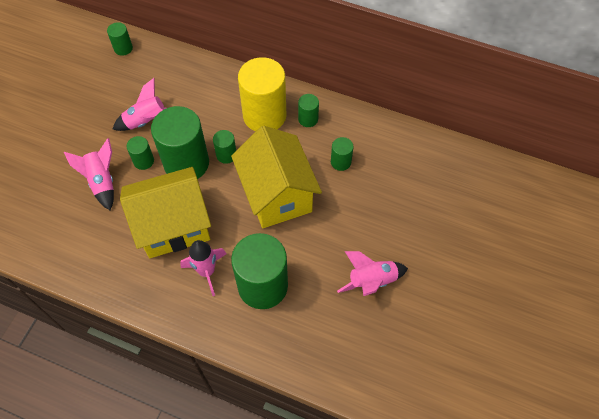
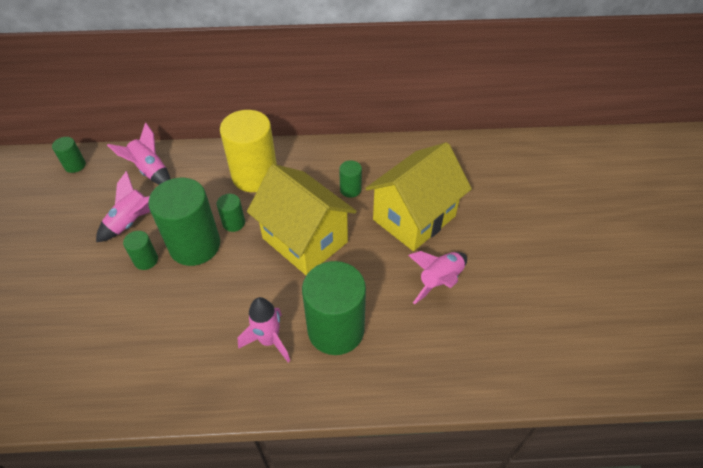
camera: 25 degrees left, 10 degrees down
(102, 182) = (106, 298): pink rocket -> pink rocket (150, 171)
(173, 226) = (210, 310): yellow house -> yellow house (414, 218)
(308, 119) = (299, 165): green cylinder -> none

